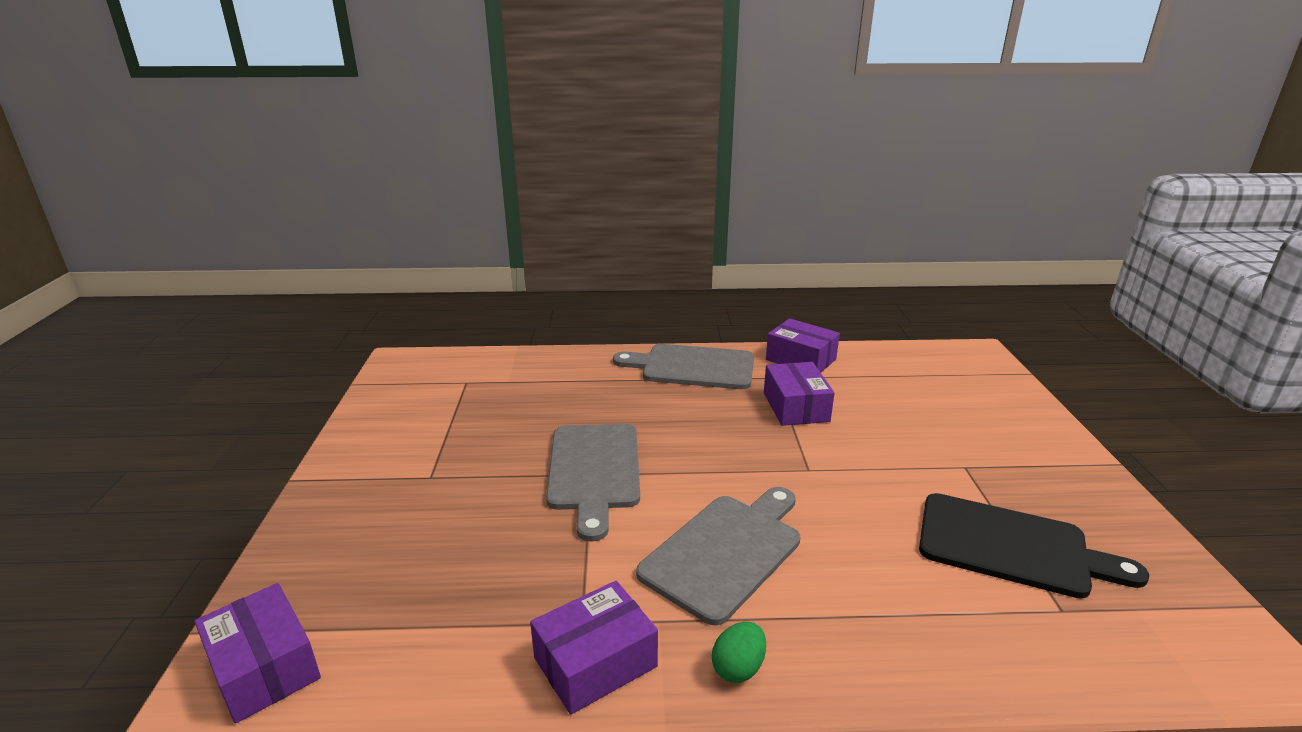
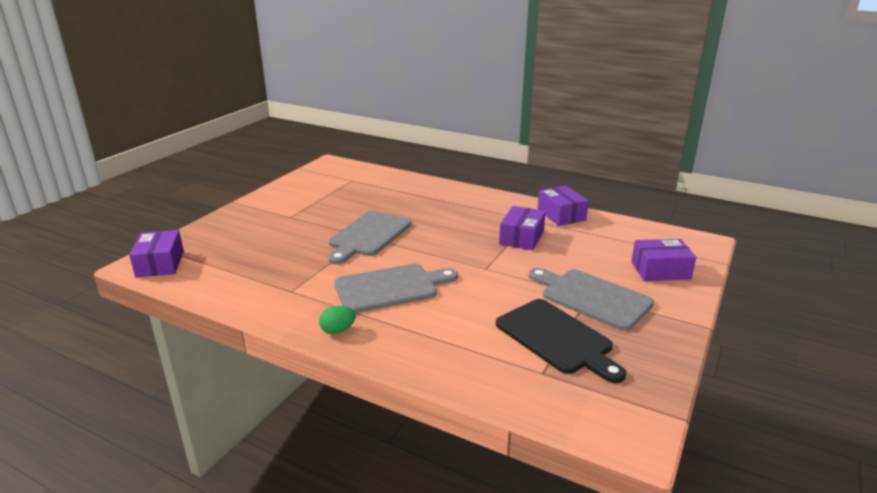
camera: 30 degrees right, 0 degrees up
(595, 662) = (280, 306): purple box -> purple box (660, 270)
(692, 367) = (485, 202): grey cutting board -> grey cutting board (592, 297)

